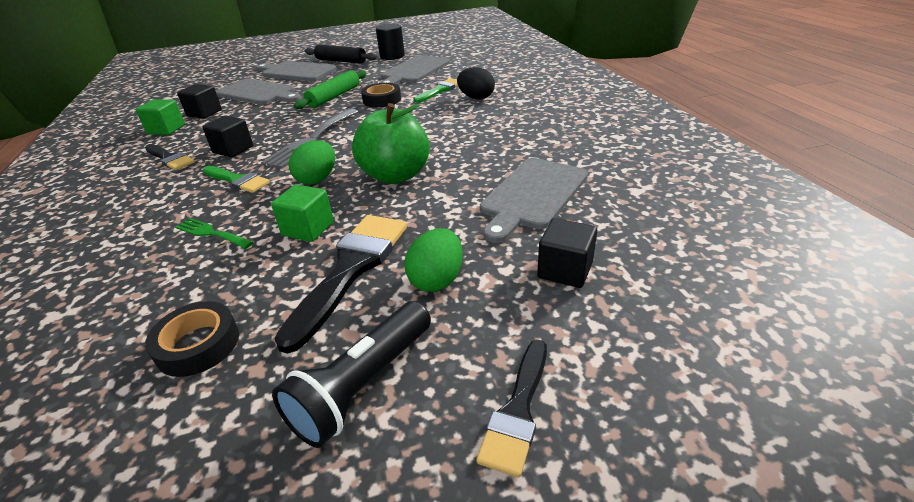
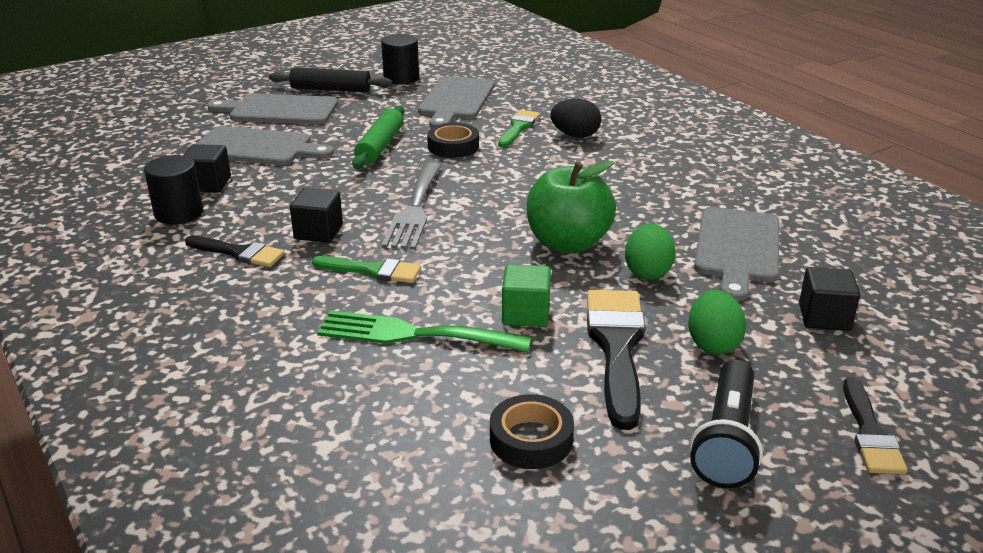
camera: 20 degrees left, 5 degrees down
(166, 129) = (179, 213): green cube -> black cylinder
(211, 233) = (413, 334): green fork -> green fork, size x1.79
(317, 179) = (476, 258): green egg -> green egg (647, 272)

